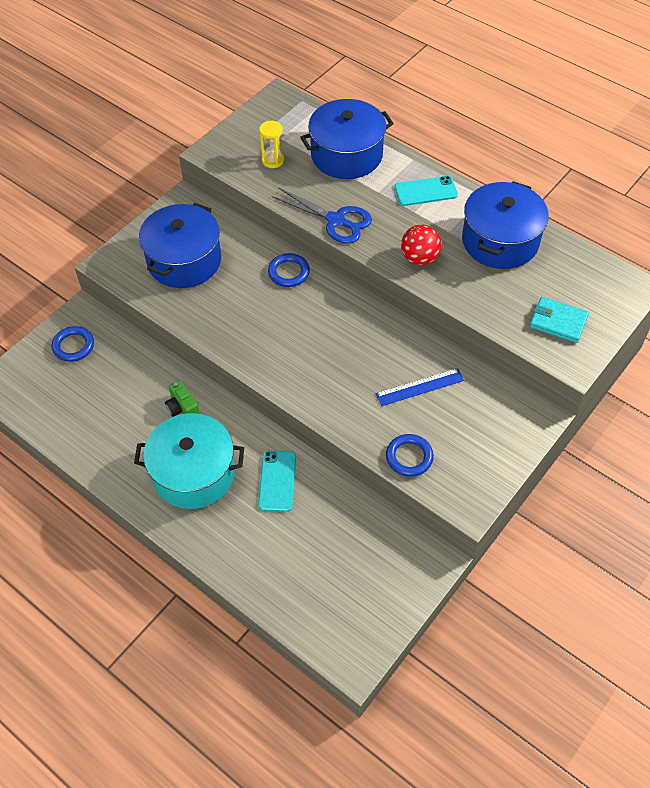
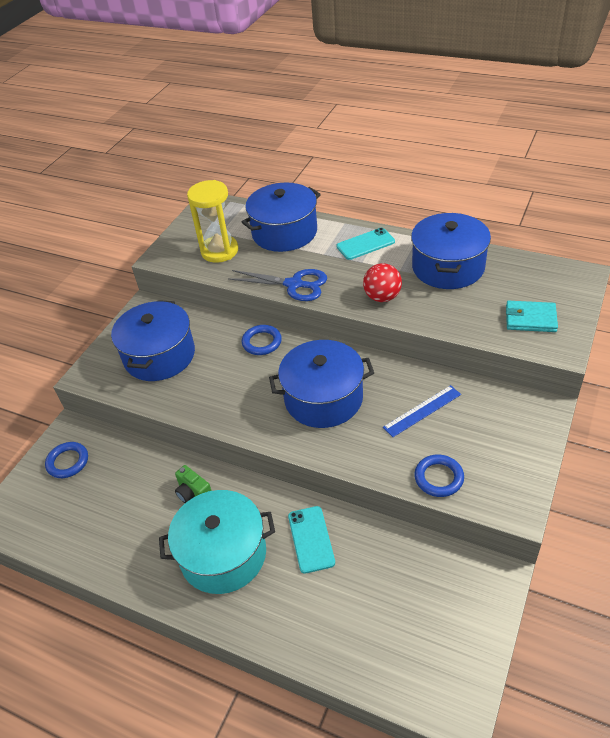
camera: 10 degrees left, 10 degrees down
(273, 160) = (219, 251): yellow hourglass -> yellow hourglass, size x1.81
(329, 349) = (323, 398): none -> blue pot

